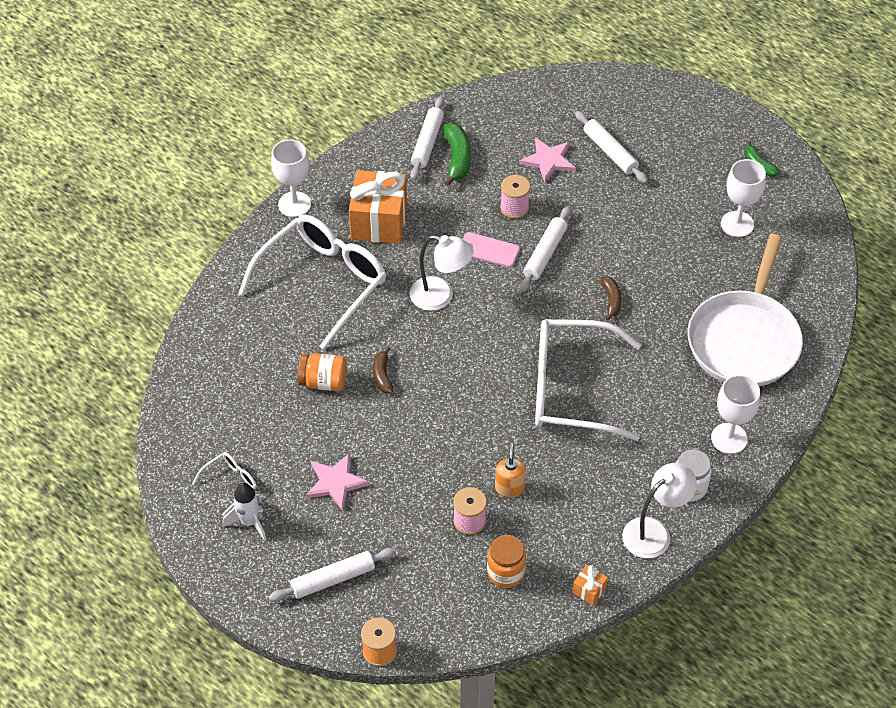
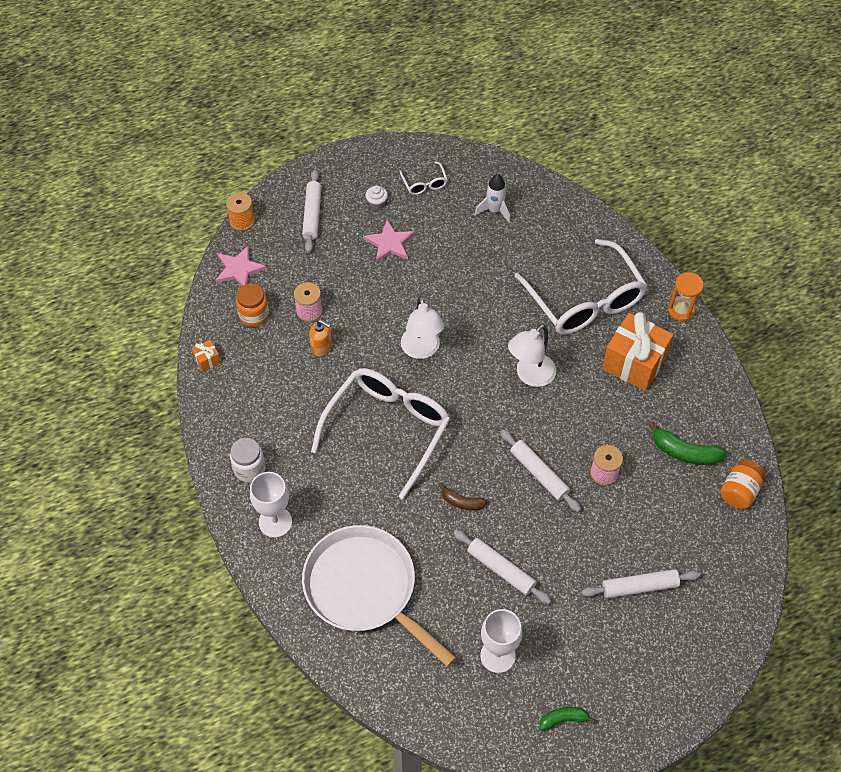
camera: 115 degrees right, 5 degrees up
(249, 522) = (386, 184): white rocket -> white rocket (494, 211)
(282, 520) = (376, 202): none -> white cupcake
(294, 204) = (681, 310): white goblet -> orange hourglass
(323, 382) = (484, 267): orange jar -> orange jar (739, 491)
(382, 375) = (470, 306): brown banana -> none
(427, 143) = (714, 436): white rolling pin -> white rolling pin (501, 569)
(488, 250) = (563, 432): pink phone -> none
(548, 161) = (650, 527): pink star -> pink star (239, 269)
(654, 532) = (226, 425): white lamp -> white lamp (422, 350)

